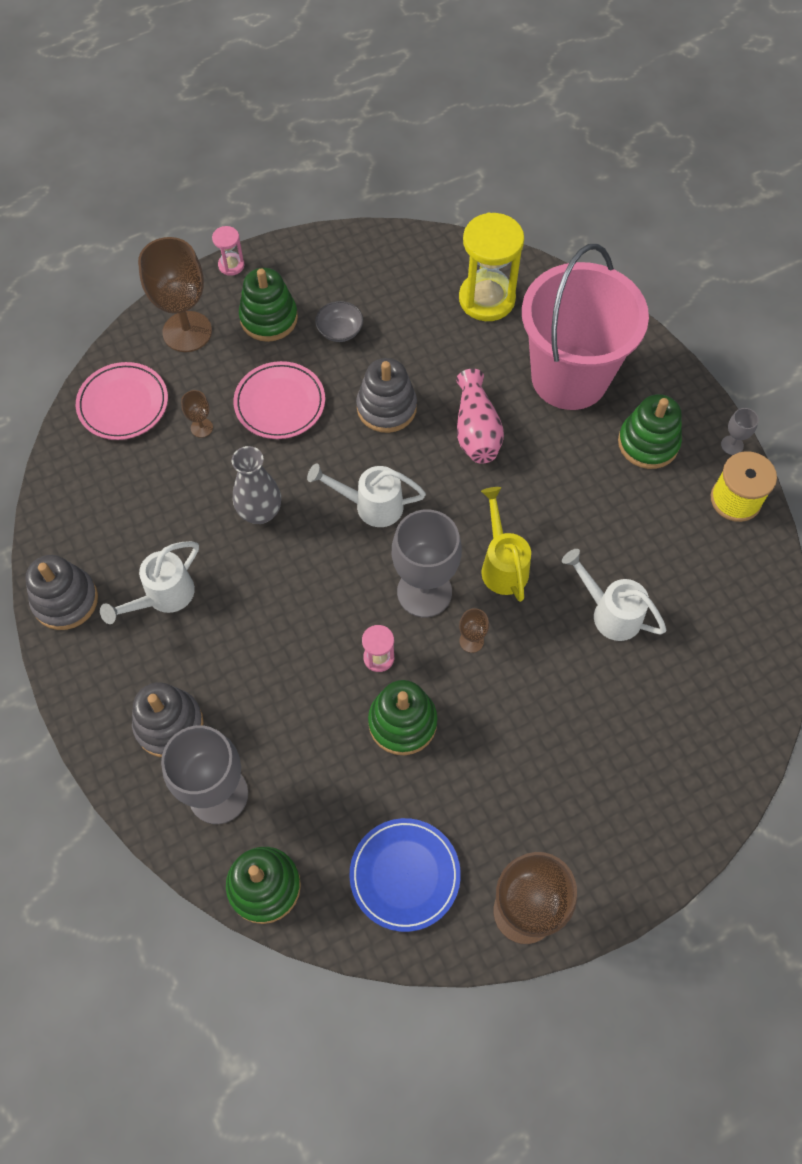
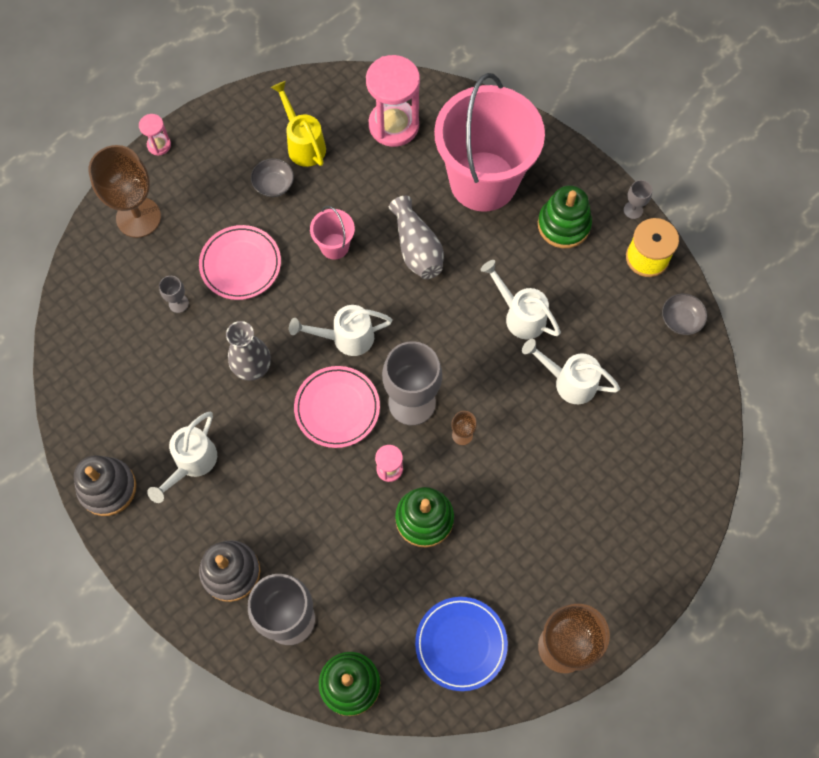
camera: 15 degrees left, 5 degrees up
(123, 404) = (102, 298): pink plate -> pink plate (337, 408)
(201, 428) = (178, 303): brown goblet -> grey goblet
(269, 318) = (207, 188): green stacking toy -> none
(386, 407) = (334, 246): grey stacking toy -> pink bucket
(476, 430) = (417, 248): pink vase -> grey vase
(487, 299) = (393, 125): yellow hourglass -> pink hourglass
(502, 564) = (470, 362): yellow watering can -> yellow watering can (303, 143)
(572, 527) = (520, 315): none -> white watering can
(758, 576) = (681, 320): none -> grey bowl

